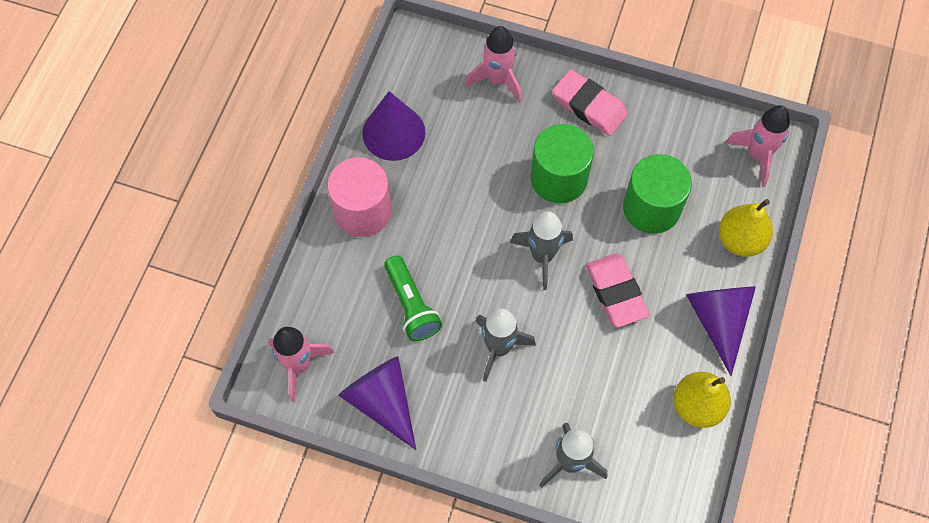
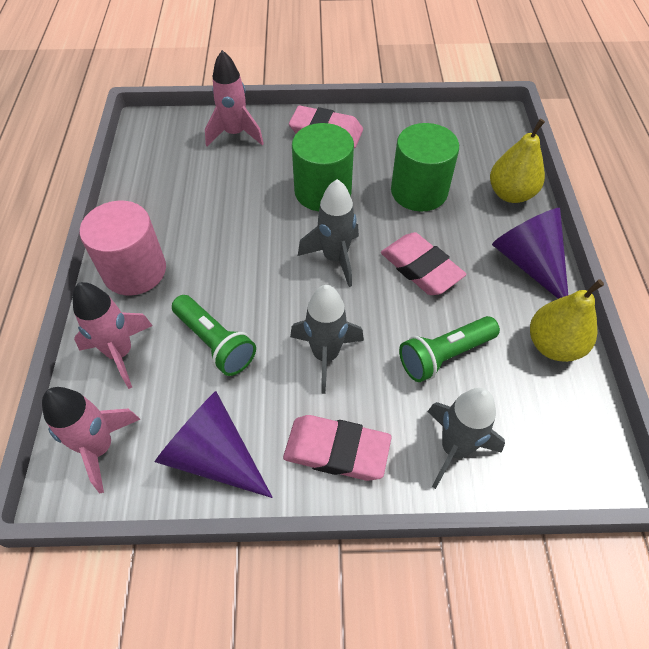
camera: 20 degrees left, 10 degrees down
(393, 132) = (148, 197): purple cone -> none
(477, 431) = (336, 451): none -> pink eraser
(598, 383) = (444, 355): none -> green flashlight
(757, 156) = (488, 130): pink rocket -> pink rocket (120, 353)

